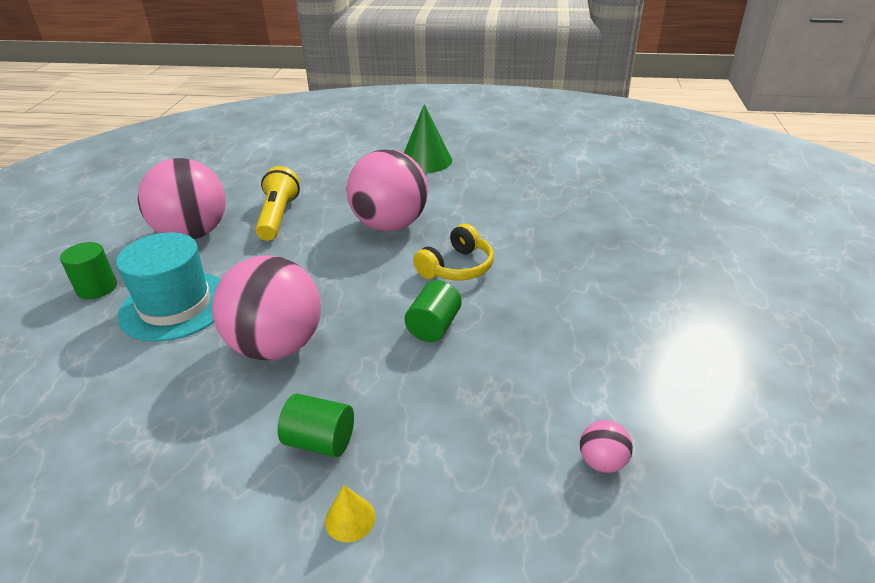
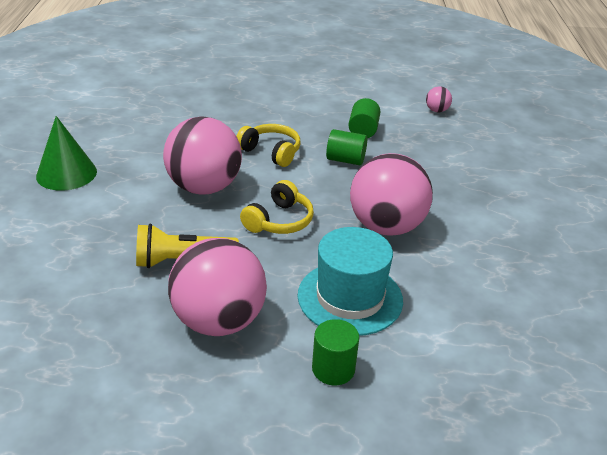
camera: 100 degrees left, 0 degrees up
(317, 268) = (279, 221): none -> yellow headphones
(320, 441) = (464, 195): green cylinder -> green cylinder (363, 130)
(350, 519) = (508, 179): yellow cone -> none

